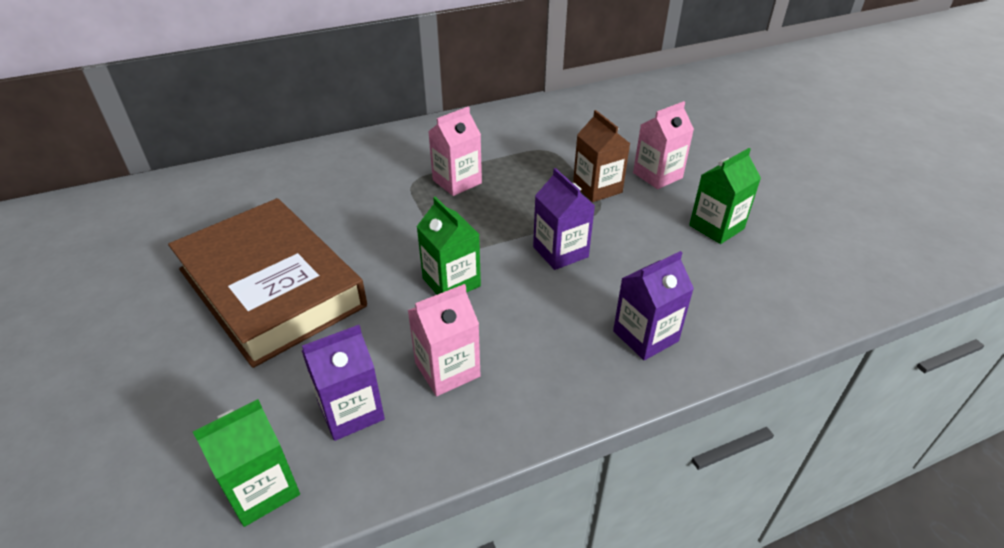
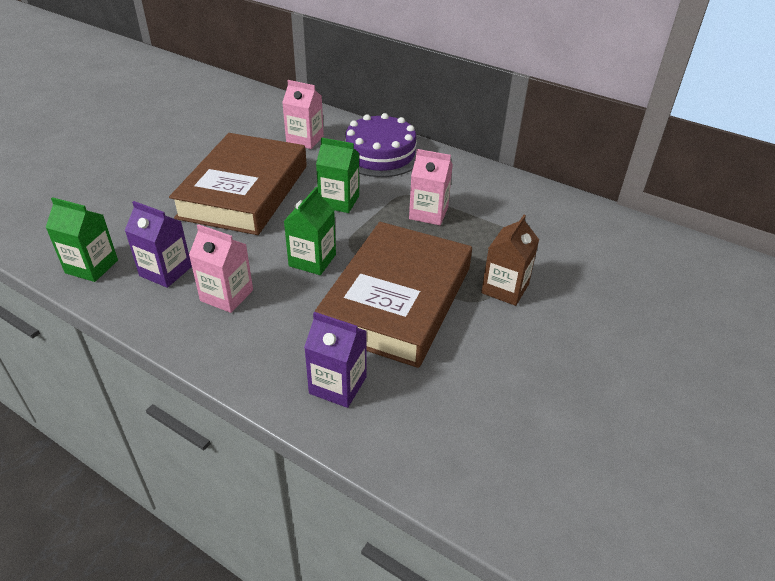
camera: 55 degrees right, 0 degrees up
(329, 169) = (380, 154): none -> purple cake
(560, 252) = (397, 300): purple carton -> brown book
(657, 175) = (569, 319): pink carton -> pink carton (305, 140)
(716, 227) = (531, 386): green carton -> green carton (339, 201)

